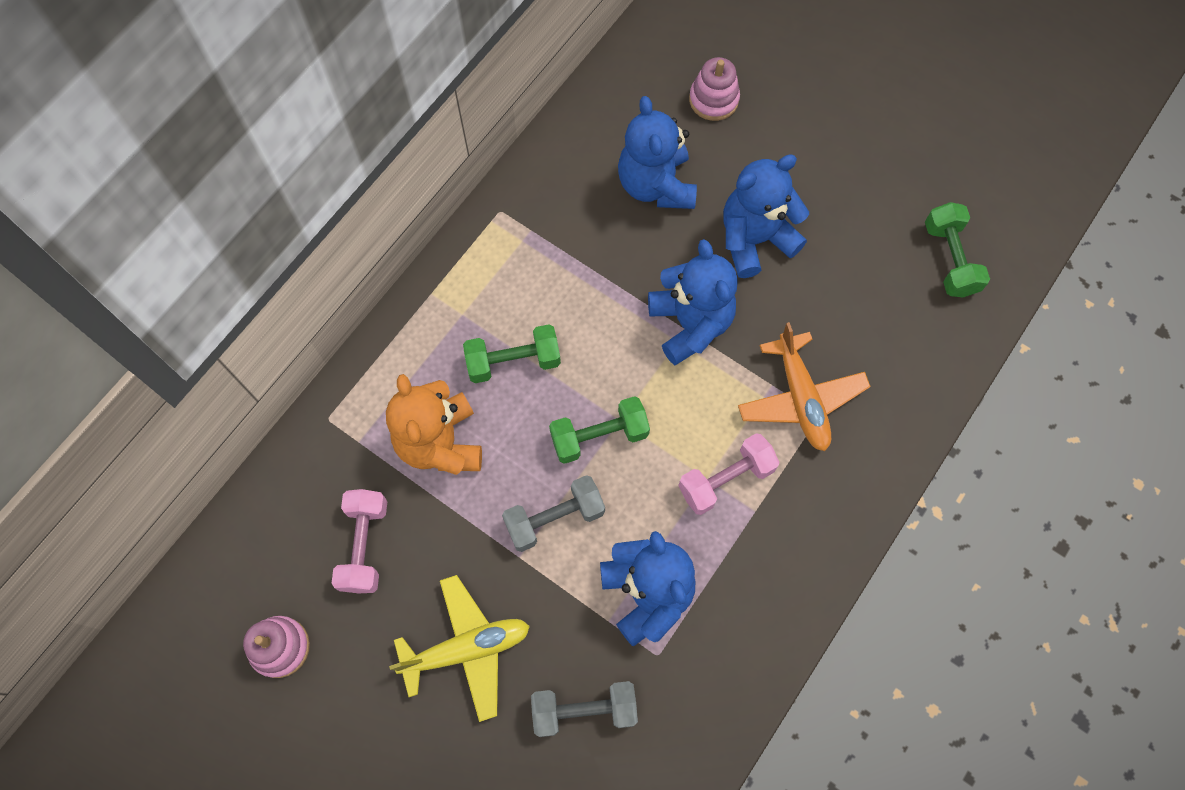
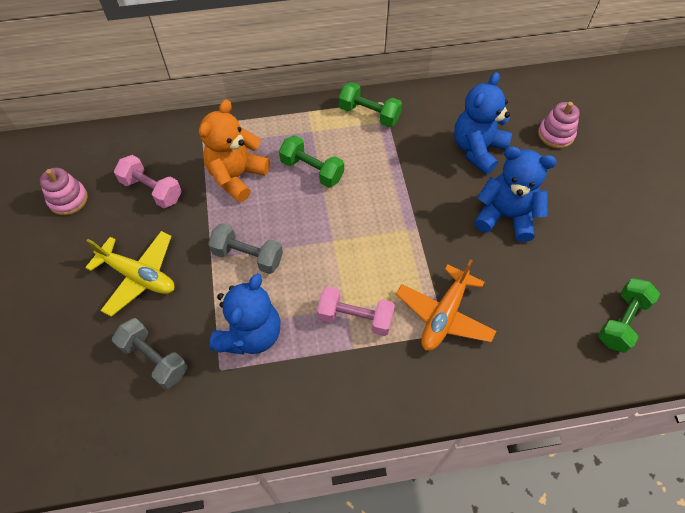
camera: 45 degrees right, 10 degrees down
(364, 545) = (152, 190): pink dumbbell -> pink dumbbell turned 75 degrees clockwise
(599, 436) = (313, 238): green dumbbell -> green dumbbell (369, 114)
(690, 324) = (422, 227): blue teddy bear -> none

